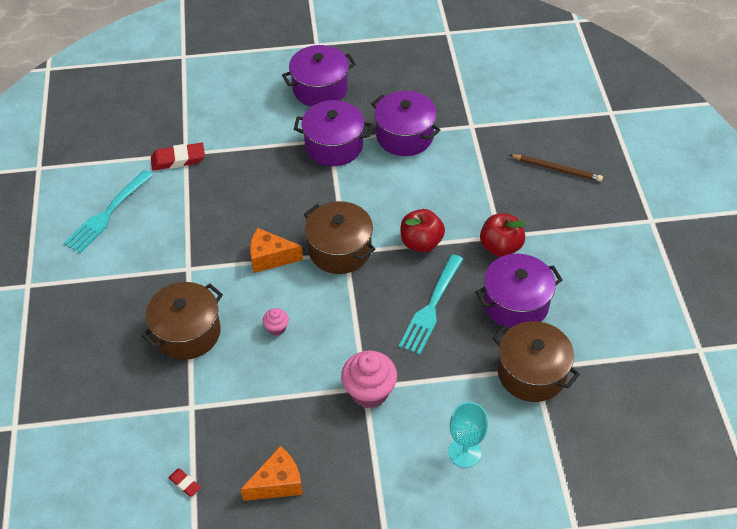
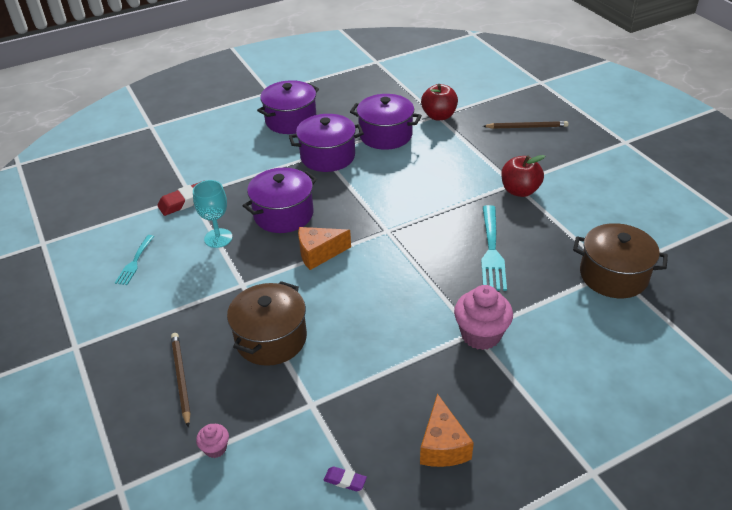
camera: 20 degrees left, 10 degrees down
(98, 345) = (181, 378): none -> brown pencil
(107, 214) = (134, 262): turquoise fork -> turquoise fork, size x0.58
(185, 483) = (345, 480): red eraser -> purple eraser
(276, 328) = (359, 308): pink cupcake -> pink cupcake (215, 448)
(278, 483) = (442, 446): orange cheese -> orange cheese turned 135 degrees clockwise
(340, 250) = (380, 230): brown pot -> none
(421, 242) = (450, 205): red apple -> red apple (439, 116)
(465, 452) = (602, 357): turquoise goblet -> turquoise goblet (218, 238)
(515, 304) = (562, 228): purple pot -> purple pot (283, 214)

